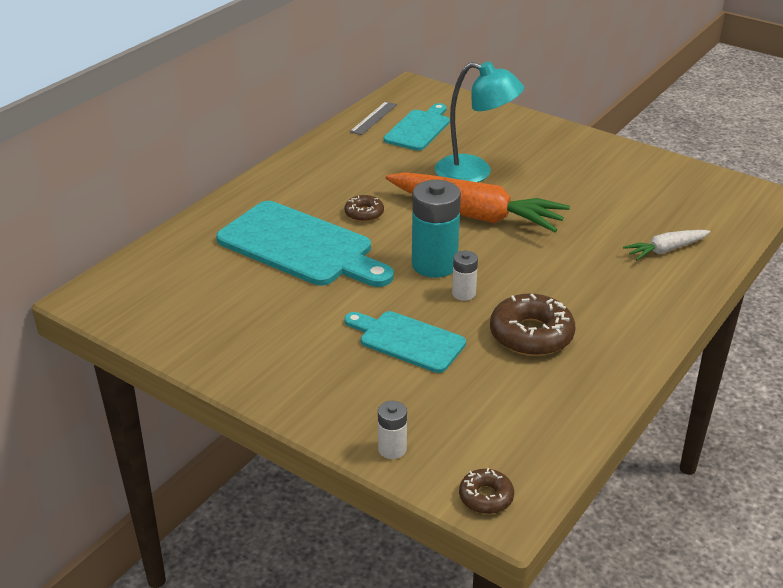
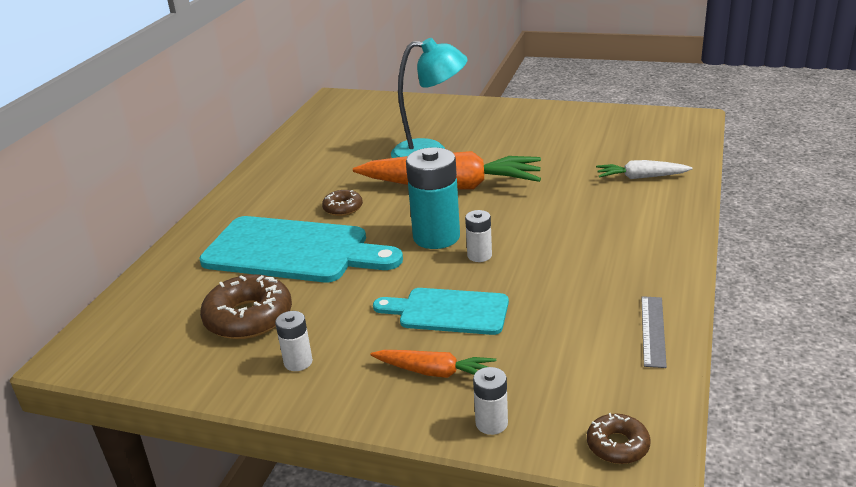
camera: 15 degrees left, 5 degrees down
(260, 352) = (298, 362): none -> white battery
(368, 392) = (435, 372): none -> orange carrot
(373, 118) = (310, 128): grey ruler -> grey ruler (653, 330)
(419, 129) = (358, 129): turquoise cutting board -> none
(531, 335) = (566, 276): brown donut -> brown donut (249, 317)
(665, 250) = (641, 177): white carrot -> white carrot turned 45 degrees clockwise

